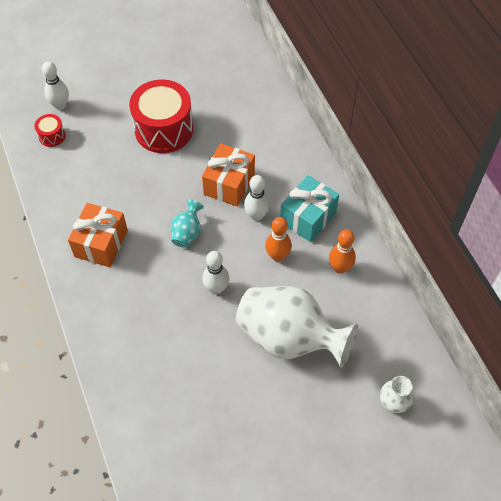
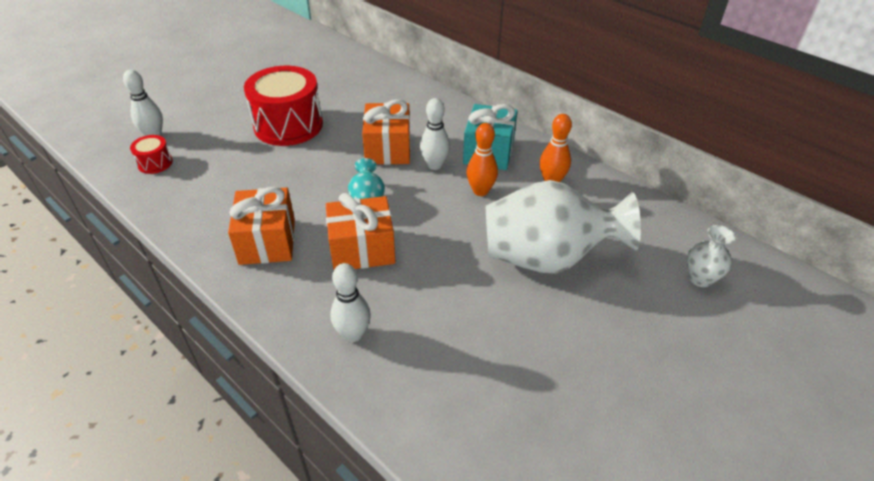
camera: 25 degrees left, 15 degrees down
(162, 276) = (362, 249): none -> orange gift
(216, 288) = (433, 239): white bowling pin -> white bowling pin (353, 334)

